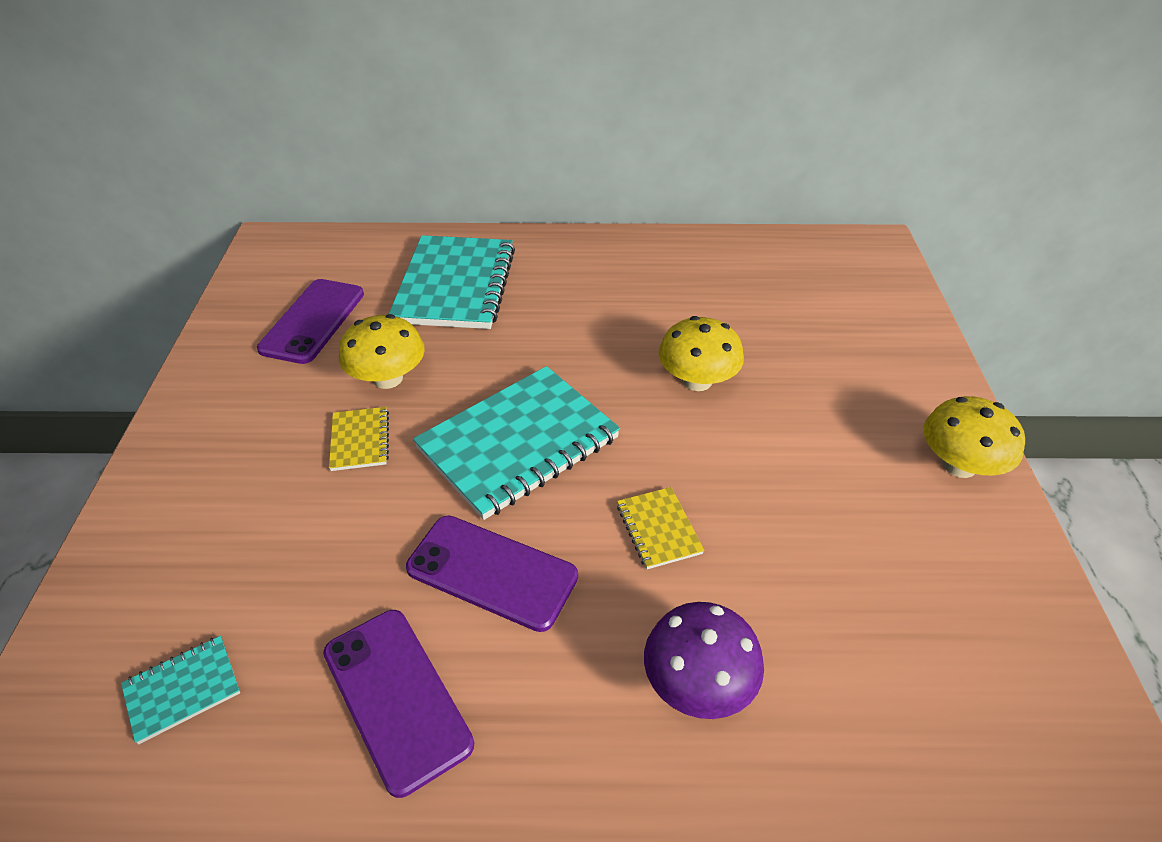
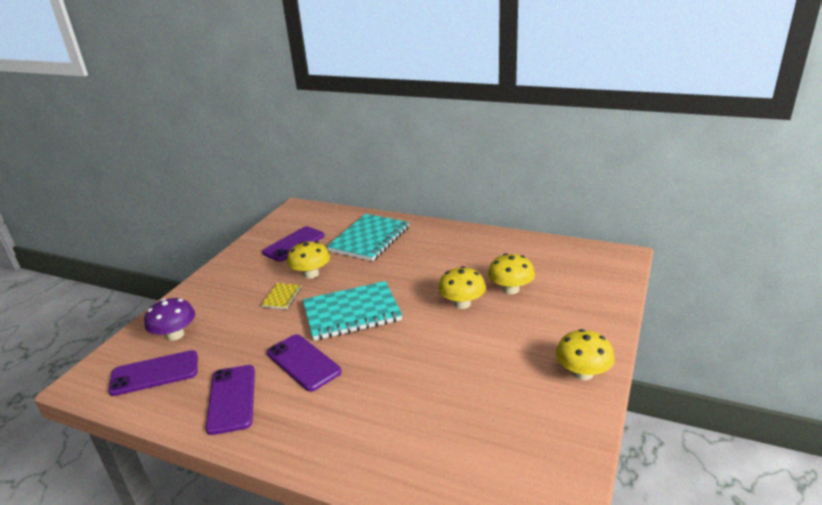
camera: 25 degrees right, 15 degrees down
(182, 690) = (155, 373): turquoise notebook -> purple phone
(658, 529) = (393, 364): yellow notebook -> none
(698, 683) = (365, 430): purple mushroom -> purple mushroom (175, 335)
(756, 337) = (510, 289): none -> yellow mushroom

